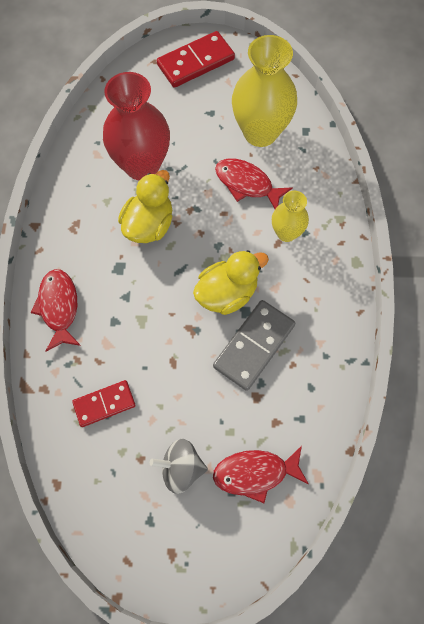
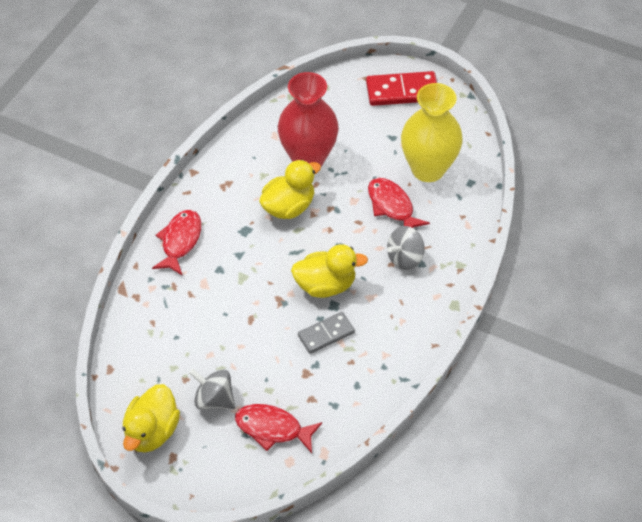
camera: 25 degrees right, 15 degrees down
(104, 404) = (178, 327): red domino -> none
(136, 535) = (152, 431): none -> yellow duck
(254, 346) = (326, 334): grey domino -> grey domino, size x0.65
(286, 233) = (405, 258): yellow vase -> grey spinning top

